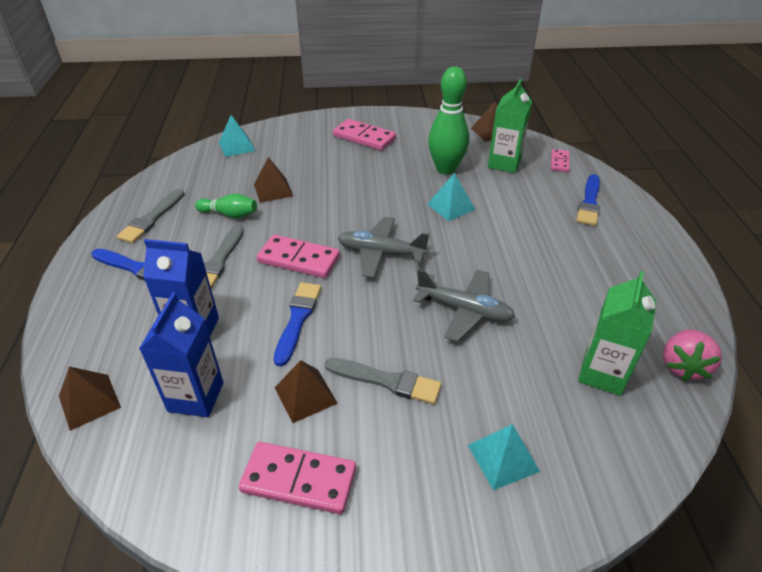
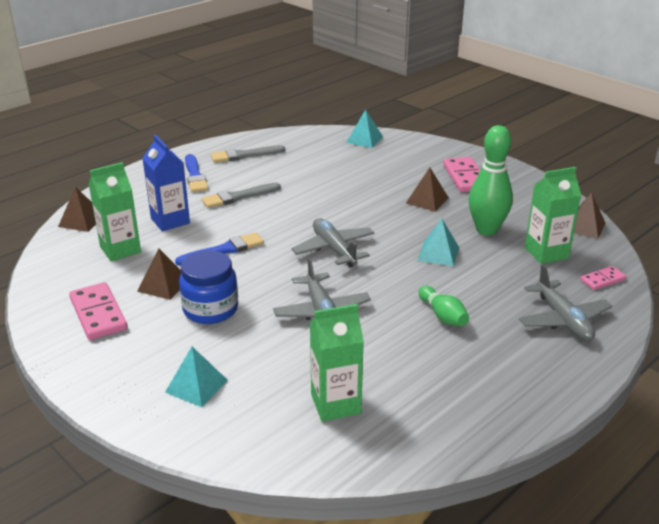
camera: 50 degrees right, 10 degrees down
(196, 397) = (120, 250): blue carton -> green carton
(230, 214) = (288, 176): green bowling pin -> green bowling pin (443, 316)
(273, 190) = (338, 177): brown pyramid -> brown pyramid (427, 200)
(298, 259) = (280, 222): pink domino -> none
(387, 381) = (210, 309): grey brush -> blue jar
(589, 203) = (563, 319): blue brush -> grey plane
(682, 366) = (400, 447): pink strawberry -> none

